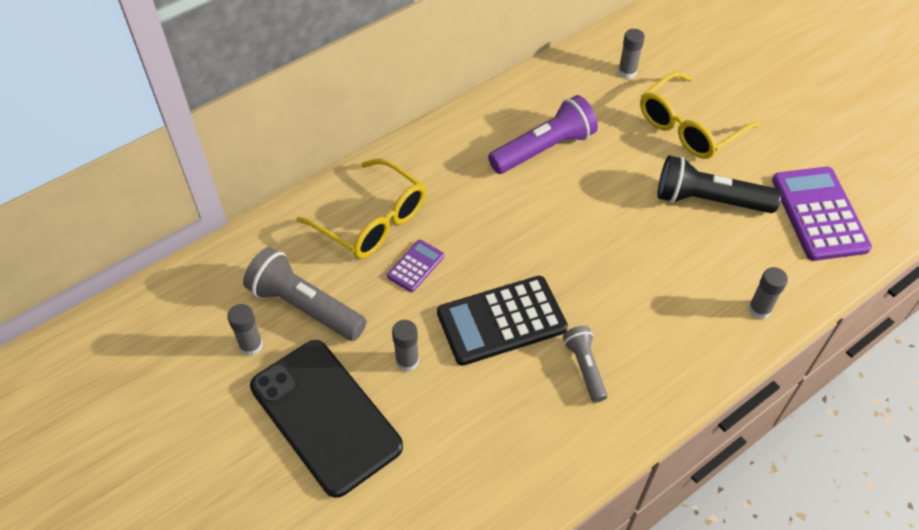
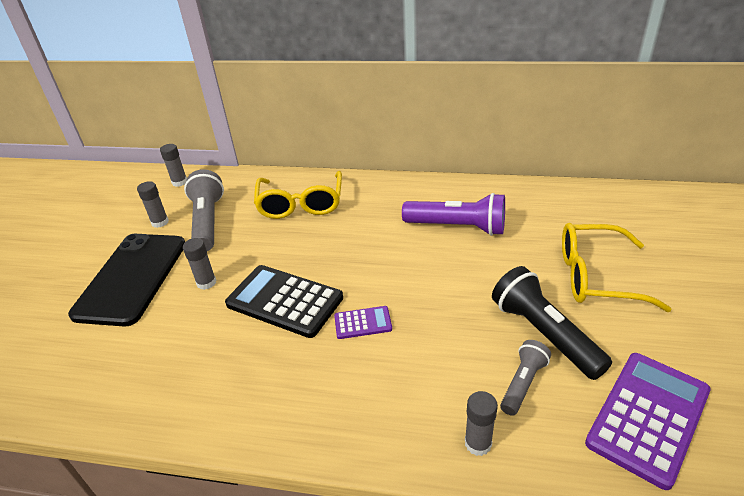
camera: 50 degrees right, 15 degrees down
(415, 266) = (286, 239): purple calculator -> purple calculator (363, 323)
(585, 367) = (288, 369): grey flashlight -> grey flashlight (523, 383)
(627, 72) = (589, 217): grey glue stick -> grey glue stick (179, 182)

